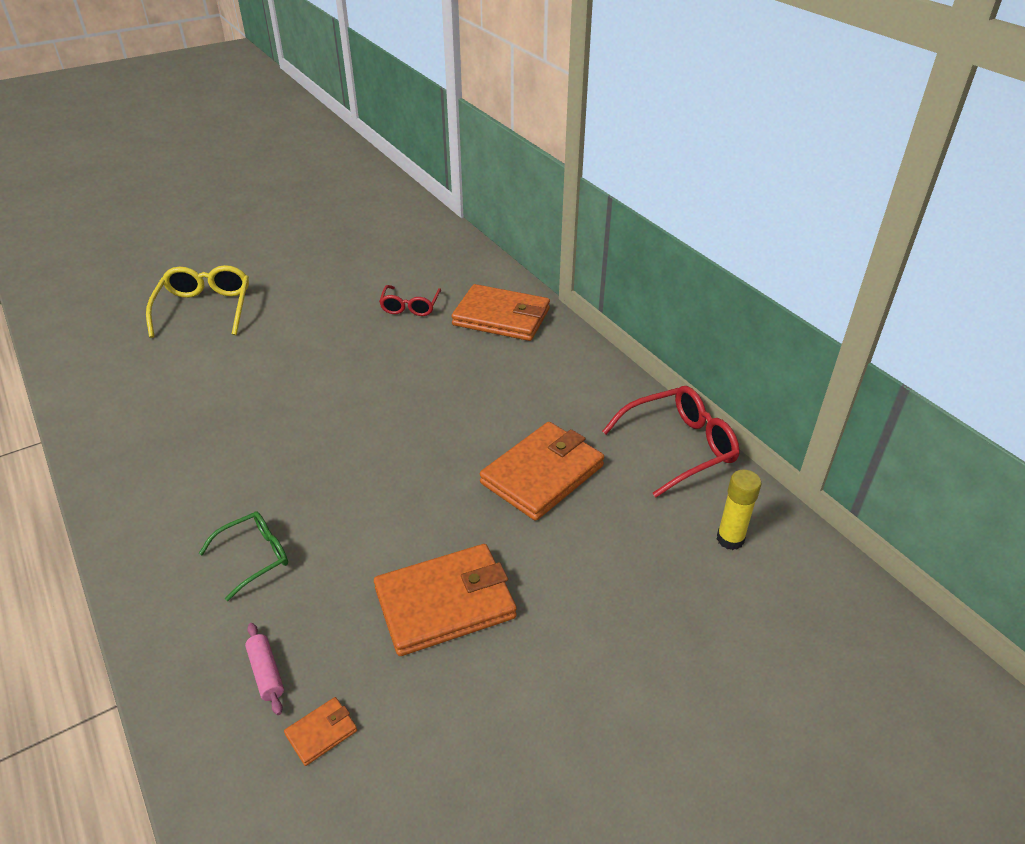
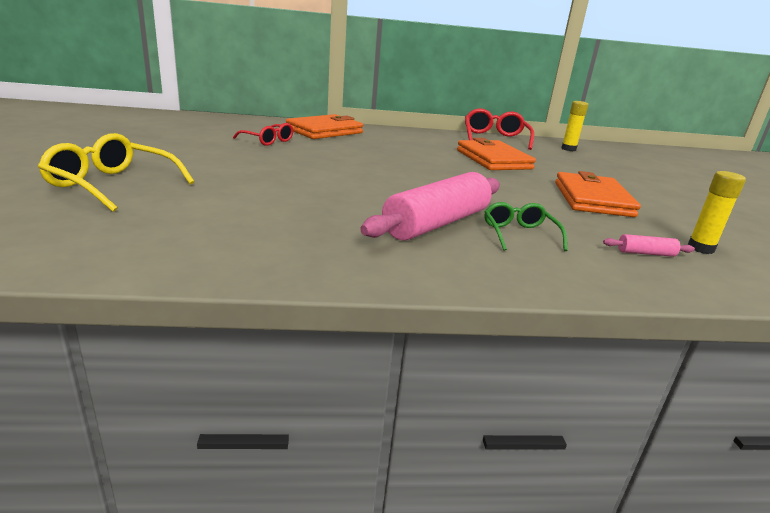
camera: 65 degrees left, 15 degrees down
(245, 493) = (437, 223): none -> pink rolling pin
(321, 732) = (700, 248): orange wallet -> yellow glue stick

